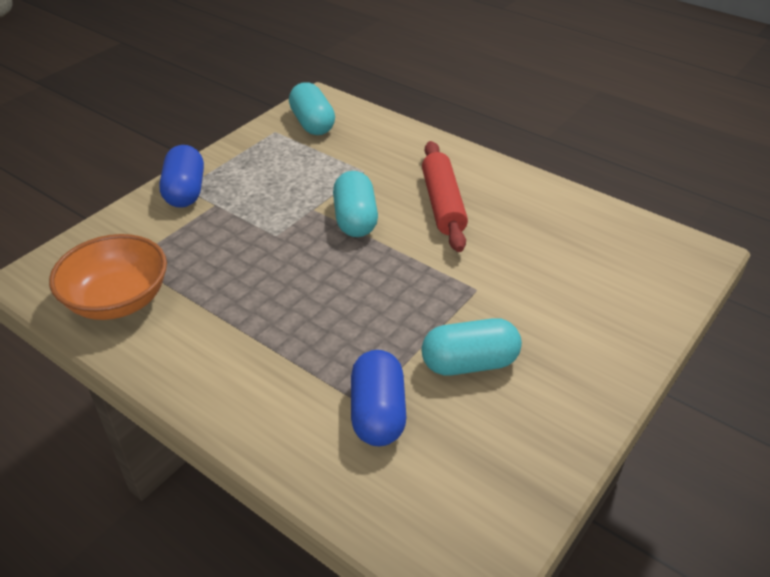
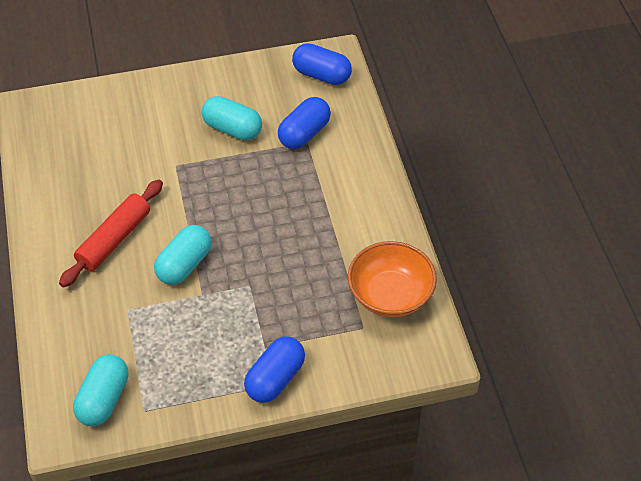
camera: 140 degrees left, 10 degrees up
(448, 521) = (322, 75): none -> blue capsule

